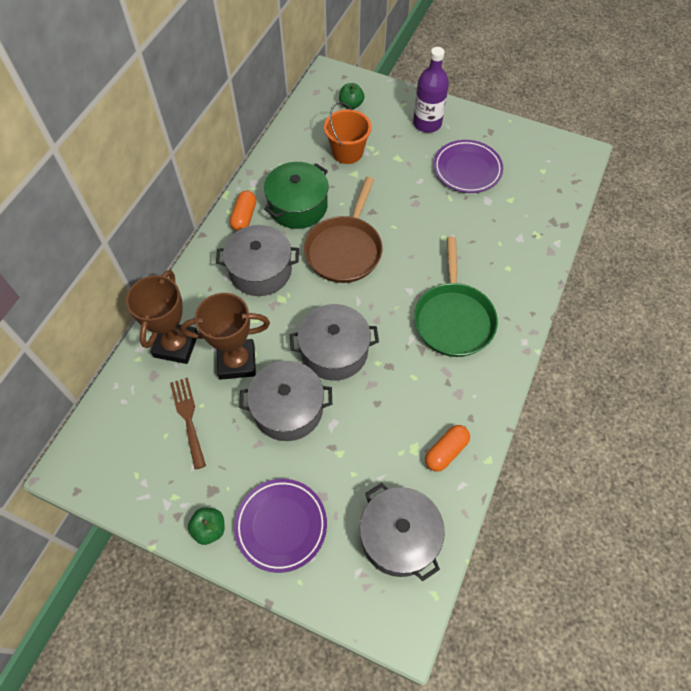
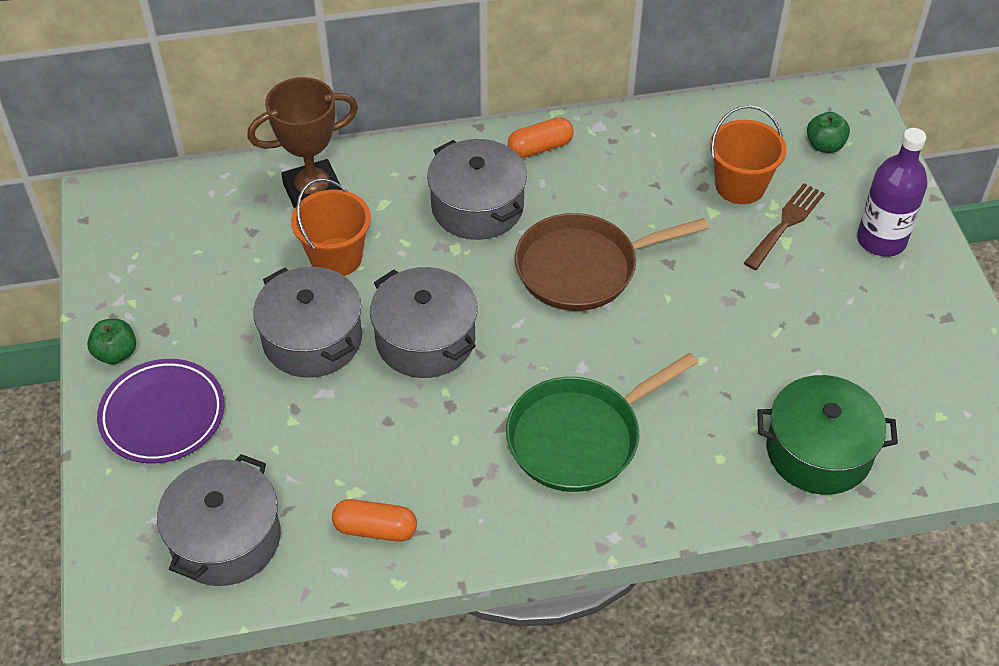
camera: 55 degrees right, 10 degrees down
(188, 418) = (232, 257): brown fork -> brown fork (786, 223)
(237, 362) = (336, 257): brown trophy -> orange bucket
(298, 206) = (605, 186): green pot -> green pot (818, 451)
(467, 169) = (846, 326): purple plate -> none

